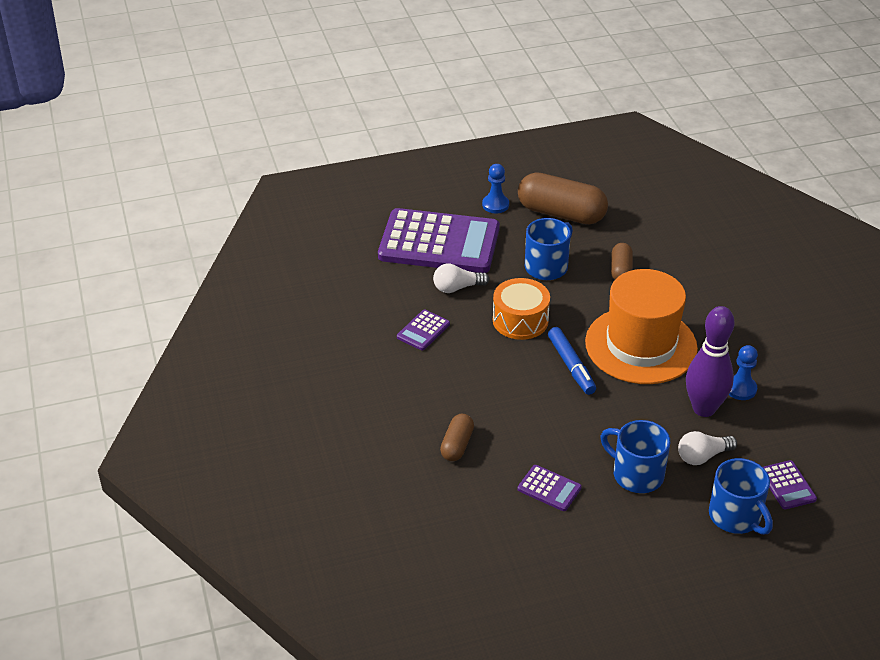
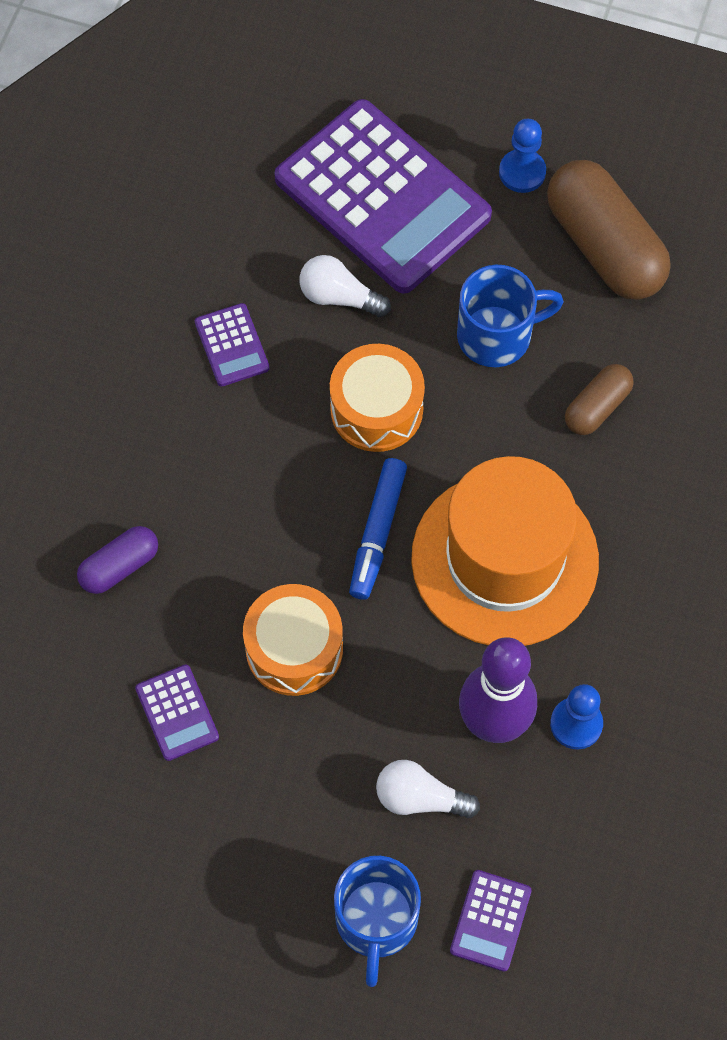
camera: 35 degrees right, 25 degrees up
(423, 330) = (232, 345): purple calculator -> purple calculator turned 90 degrees counterclockwise
(457, 445) = (119, 566): brown capsule -> purple capsule
(579, 431) = (294, 649): none -> orange drum
(636, 474) = (307, 767): blue mug -> none

